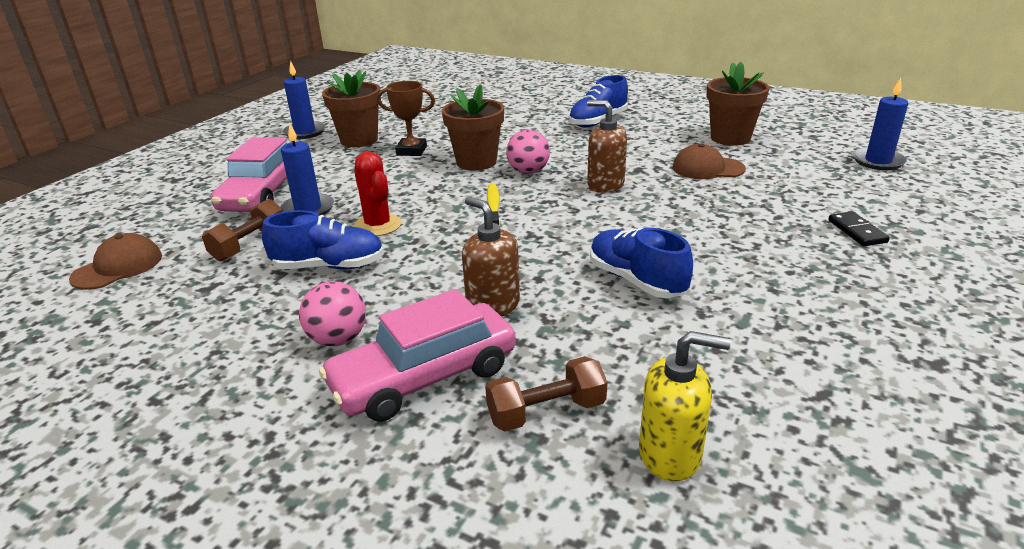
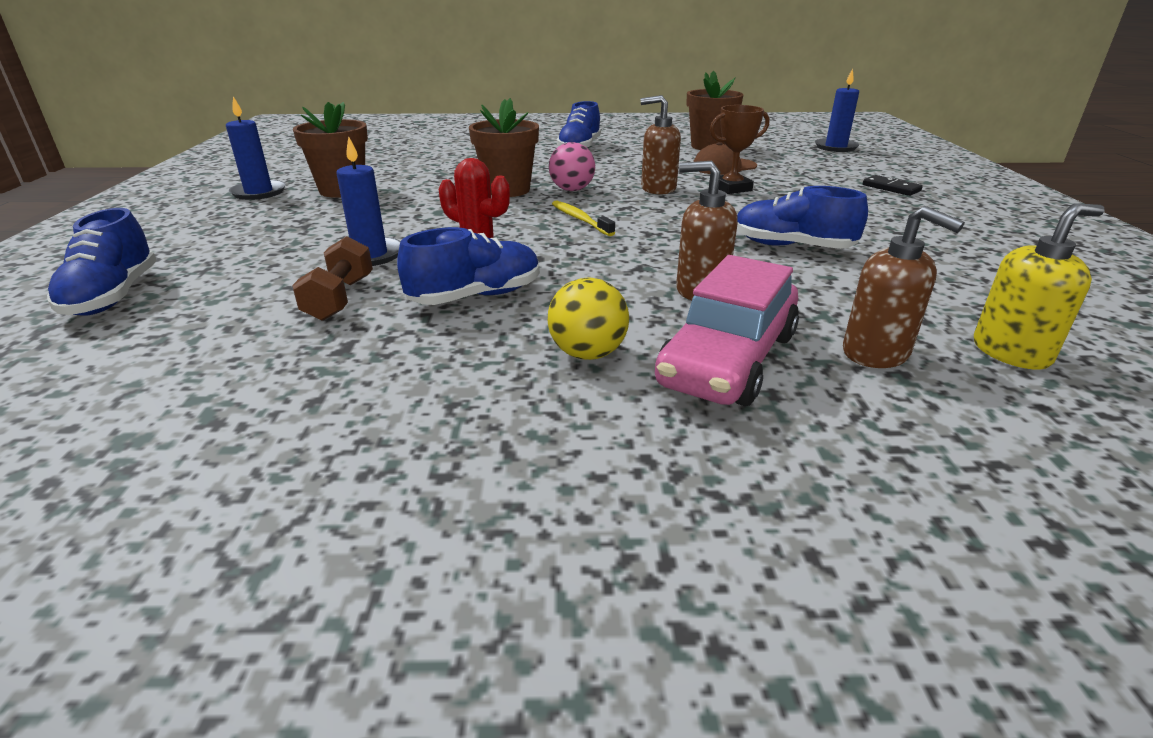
camera: 30 degrees left, 0 degrees up
(118, 267) = (165, 359): brown cap -> none
(141, 210) = (113, 296): none -> blue shoe
(263, 194) = (285, 251): pink car -> none
(338, 339) = (587, 353): pink ball -> yellow ball
(411, 151) = (421, 191): brown trophy -> brown trophy (731, 188)
(546, 412) = (876, 353): brown dumbbell -> brown soap dispenser

